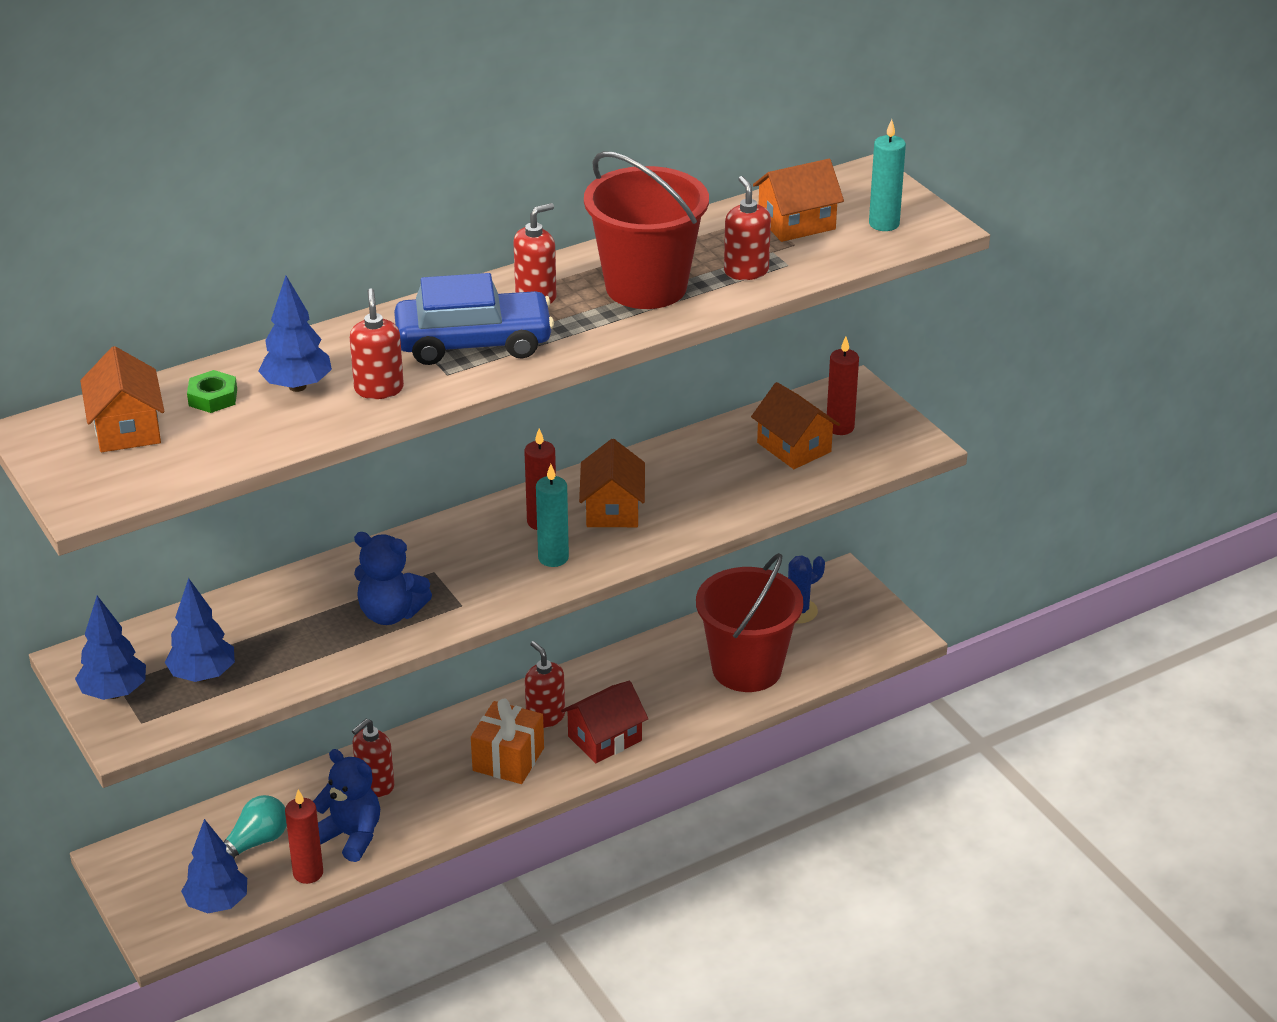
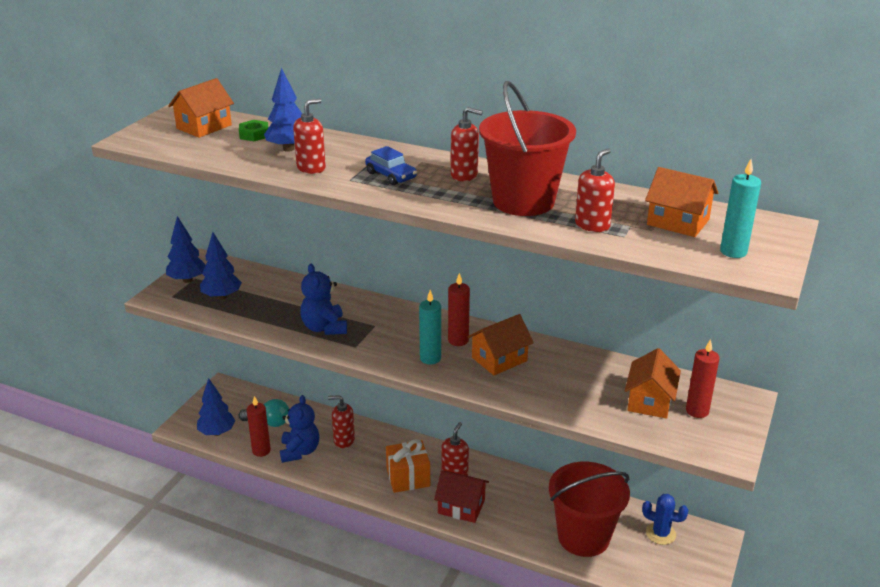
camera: 55 degrees right, 5 degrees down
(474, 343) = (391, 175): blue car -> blue car, size x0.53

